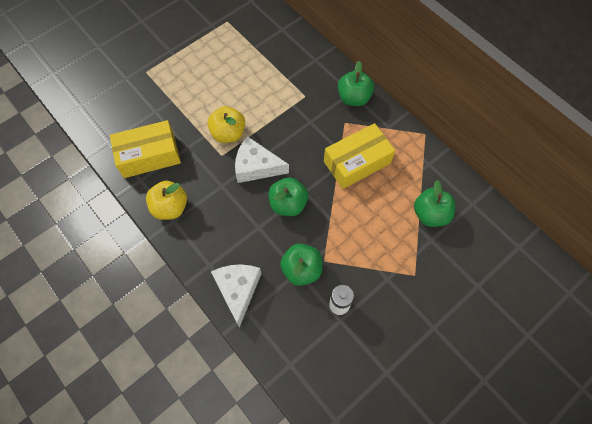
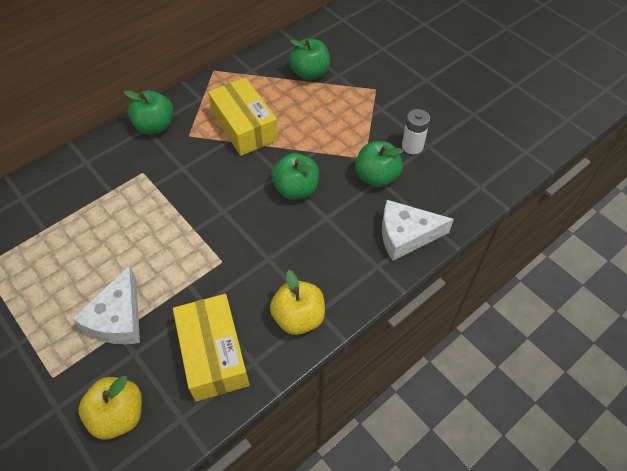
camera: 90 degrees left, 10 degrees down
(228, 133) = (188, 255): yellow apple -> yellow apple (118, 415)
(256, 166) = (242, 222): white cheese -> white cheese (118, 318)

